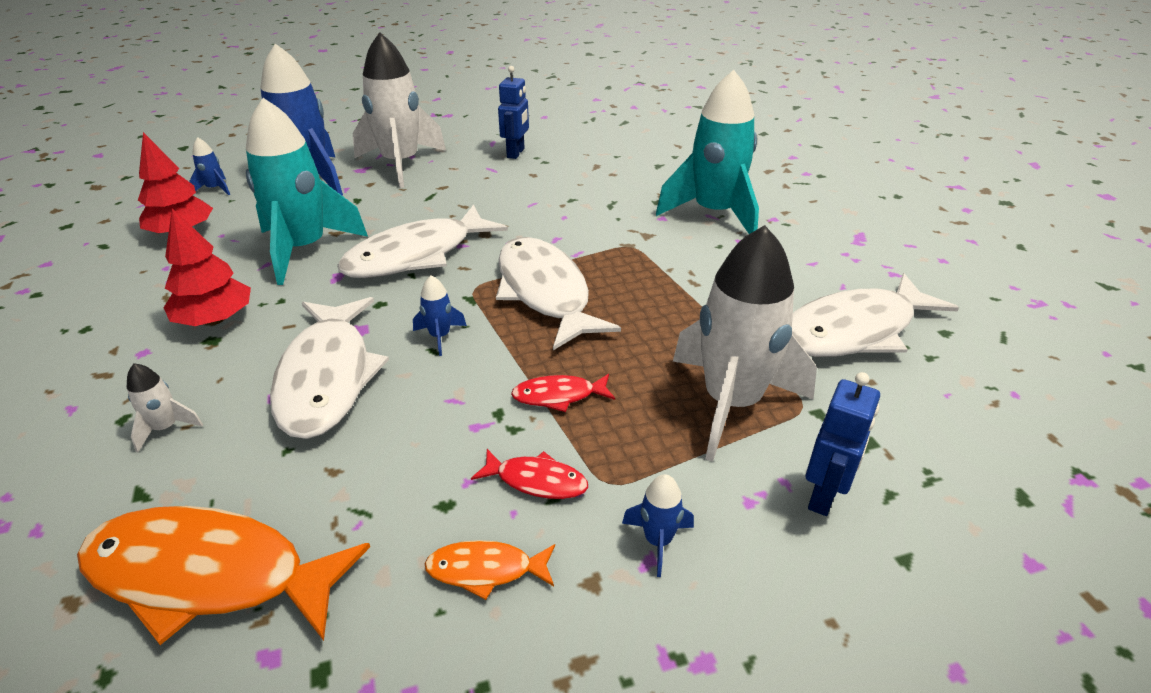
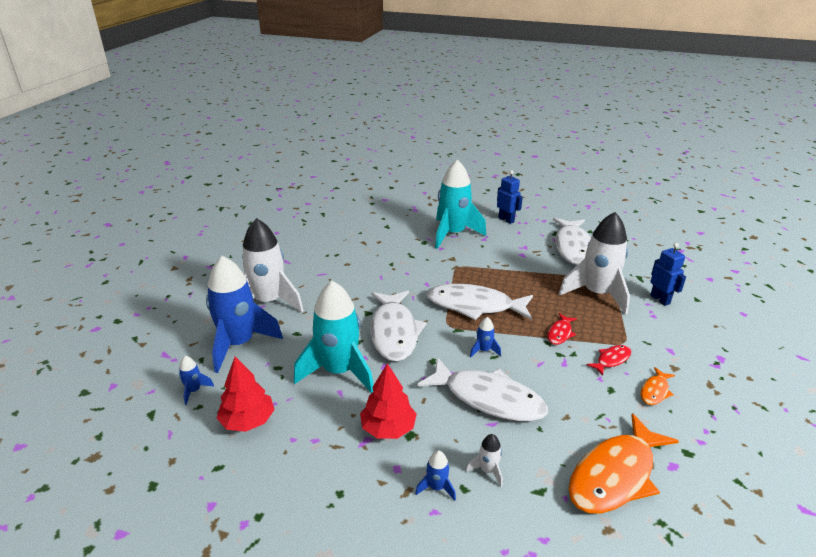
camera: 55 degrees left, 5 degrees down
(516, 153) = (313, 259): blue robot -> blue robot (506, 220)
(658, 541) = (662, 344): blue rocket -> blue rocket (436, 487)

